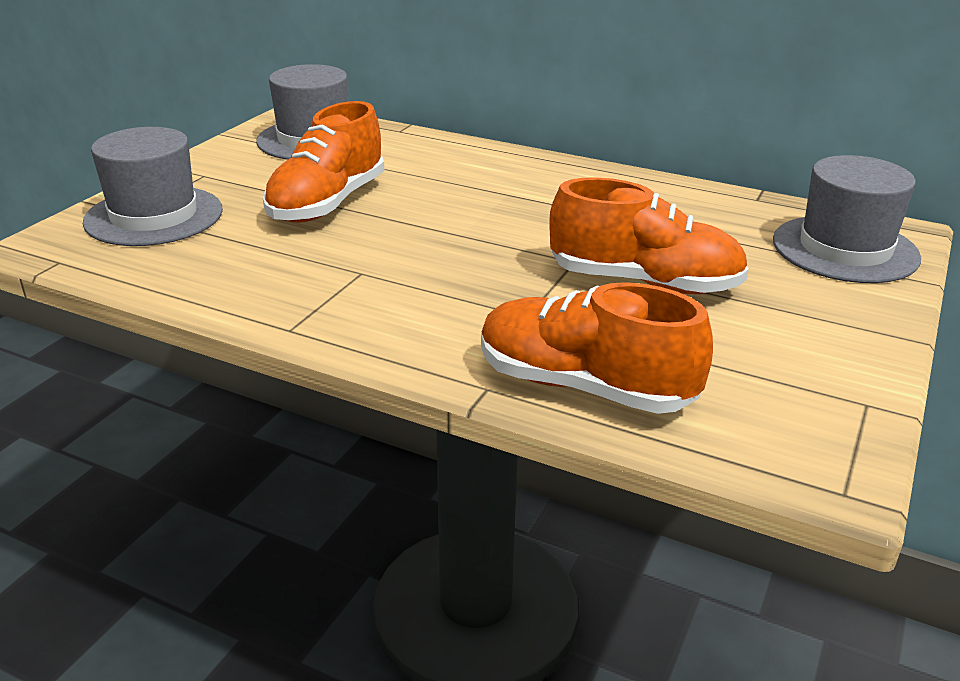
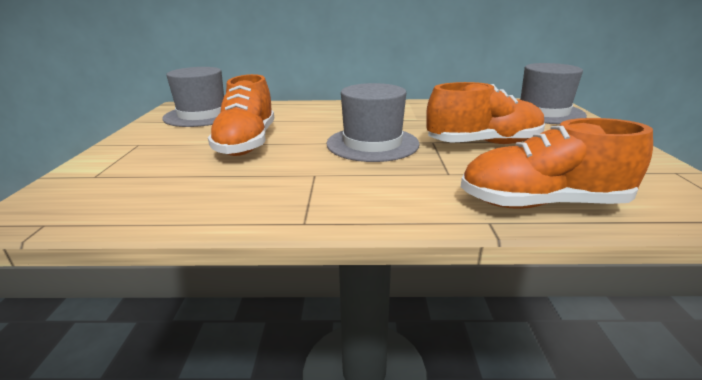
camera: 25 degrees left, 5 degrees down
(154, 216) = (116, 174): grey hat -> grey hat (372, 144)

